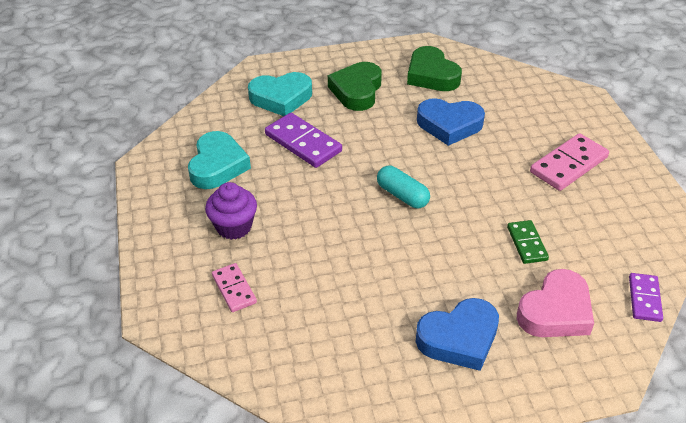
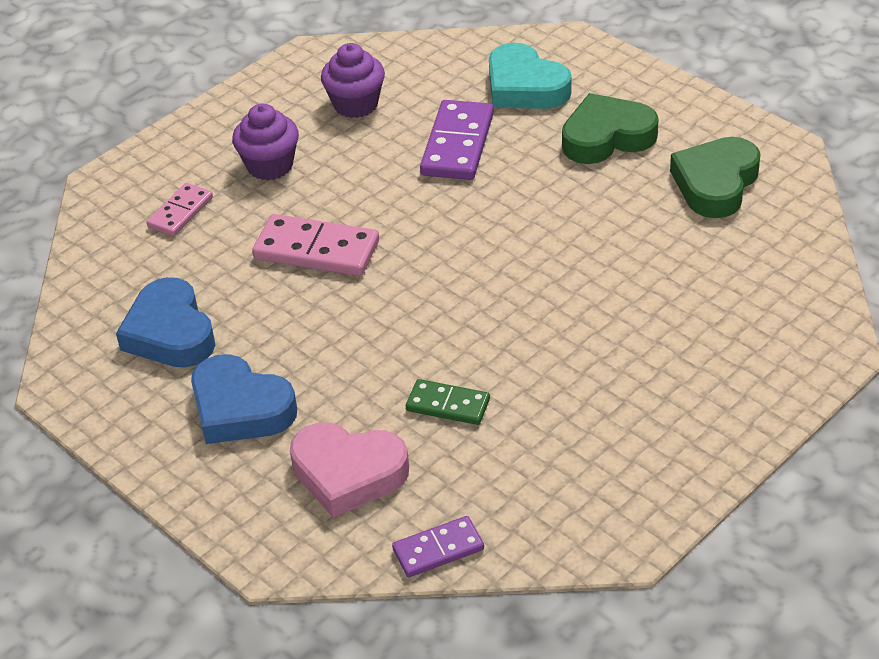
camera: 60 degrees right, 0 degrees up
(217, 165) = (356, 104): turquoise heart -> purple cupcake
(402, 195) = (439, 264): turquoise capsule -> none
(449, 125) = (620, 245): blue heart -> blue heart (170, 333)
(526, 243) = (448, 405): green domino -> green domino turned 60 degrees clockwise
(568, 165) = (648, 387): pink domino -> pink domino (317, 250)

